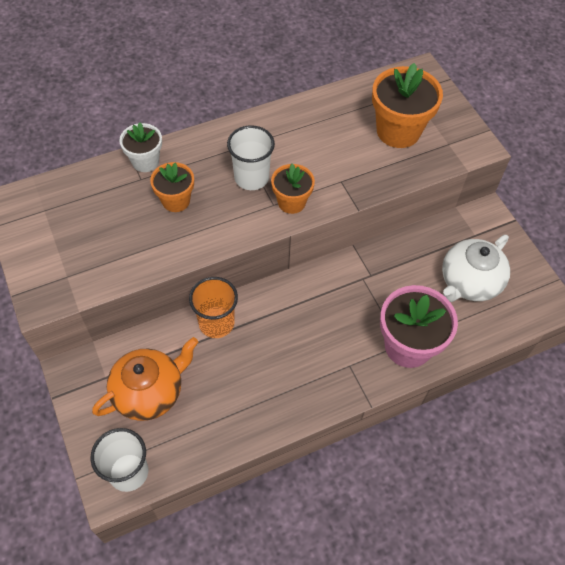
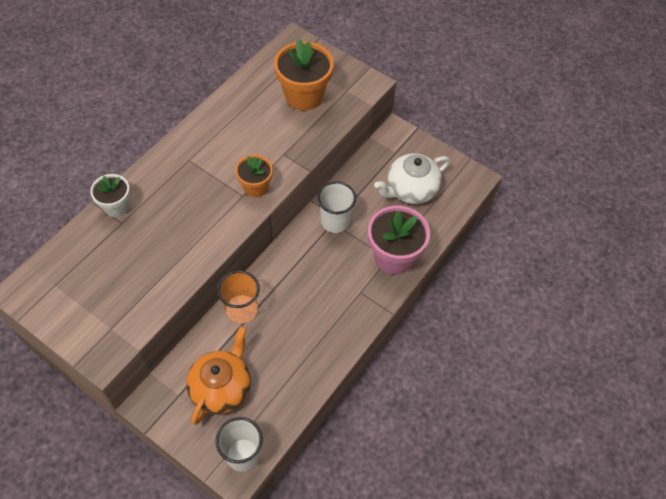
camera: 30 degrees left, 0 degrees up
(176, 201) = (162, 227): orange flower pot -> none
(251, 178) = (212, 182): white cup -> white cup (335, 221)
(469, 282) = (410, 190): white teapot -> white teapot turned 45 degrees clockwise

